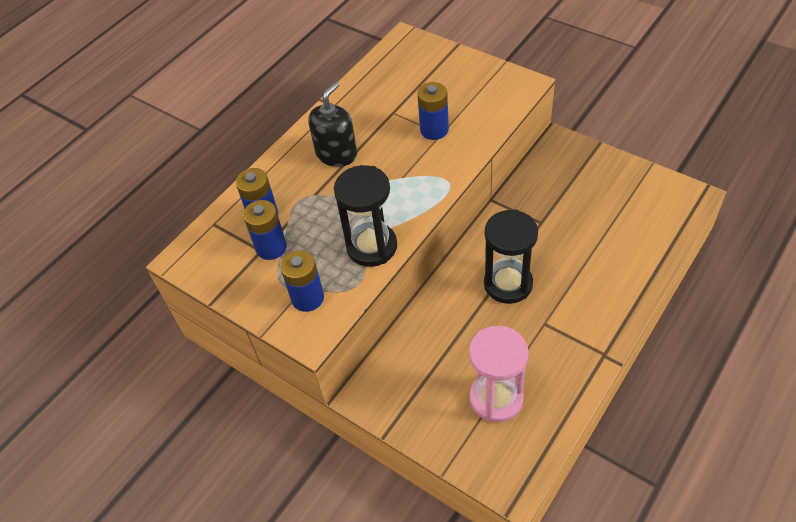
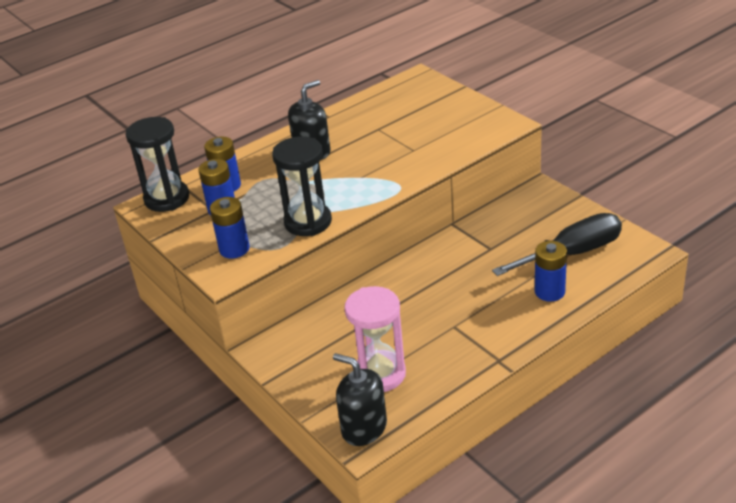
camera: 15 degrees right, 15 degrees down
(434, 130) = (408, 146): blue battery -> blue battery (549, 292)
(508, 284) = (434, 290): black hourglass -> black hourglass (167, 199)
(508, 468) = (364, 428): none -> black soap dispenser
(621, 213) = (572, 253): none -> black screwdriver

